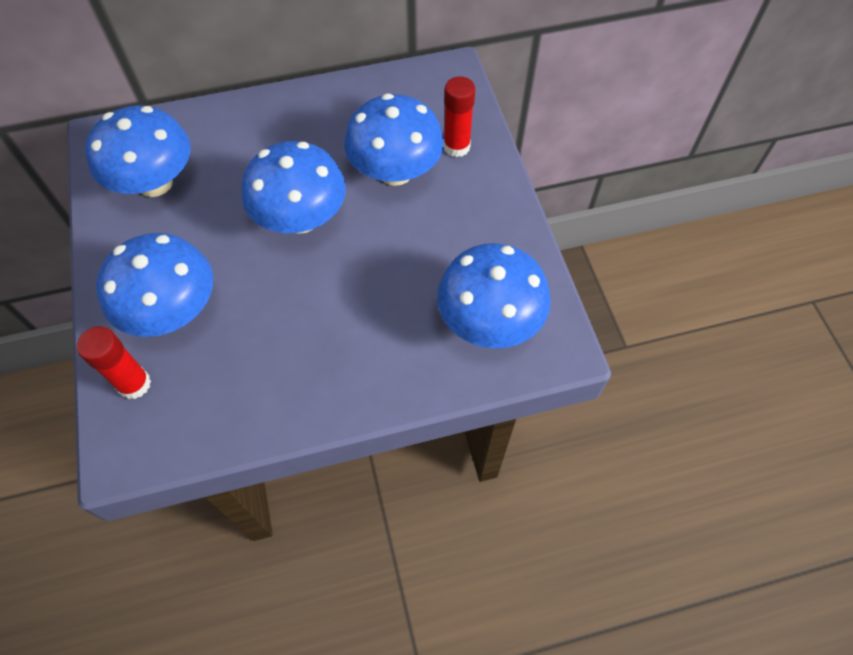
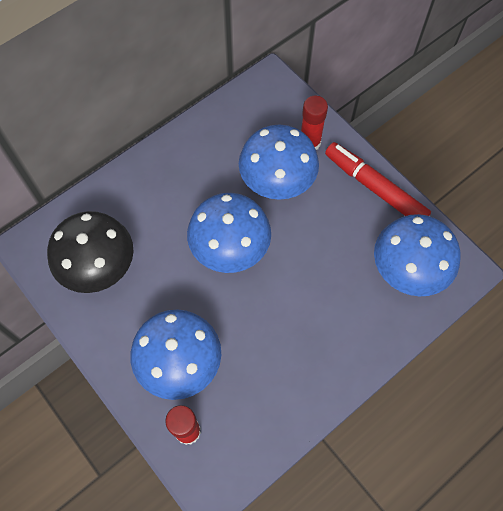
camera: 25 degrees left, 5 degrees up
(155, 183) = (99, 266): blue mushroom -> black mushroom
(503, 219) = (374, 188): none -> red marker

